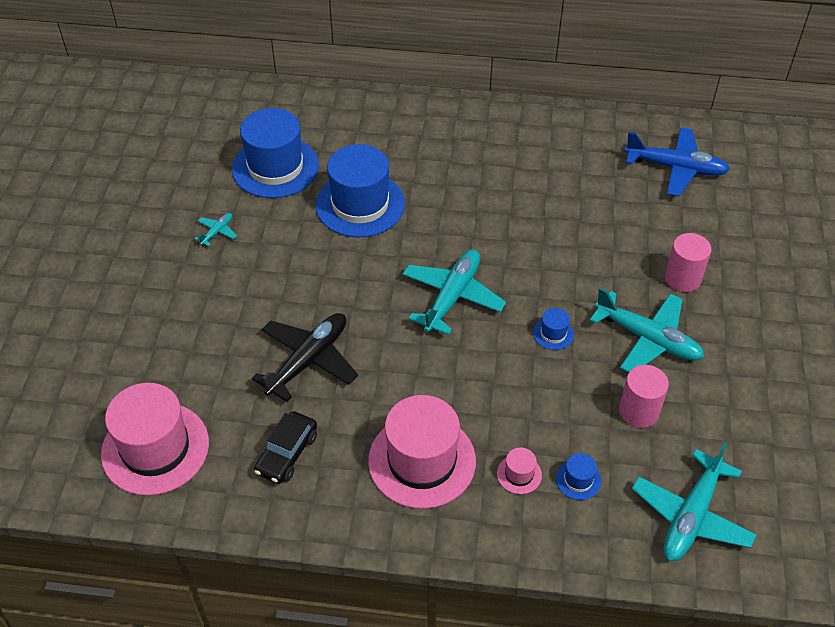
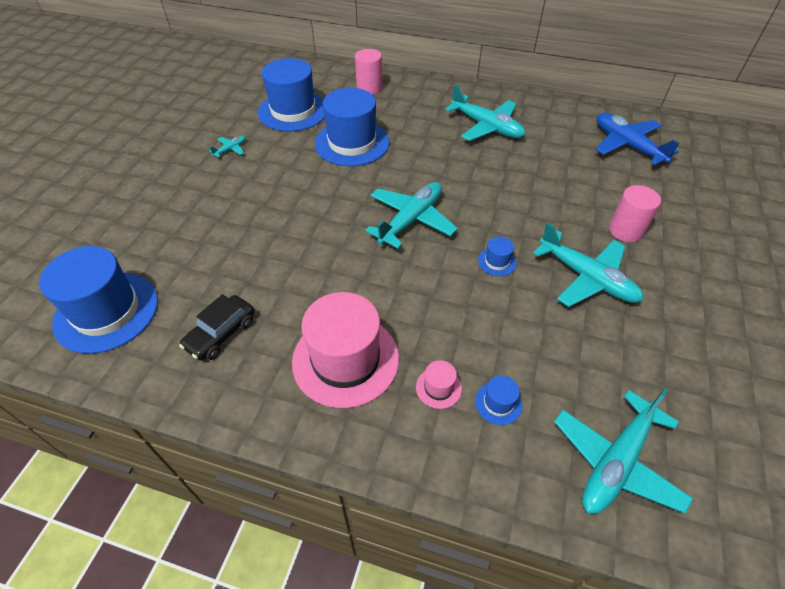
camera: 10 degrees right, 0 degrees up
(155, 448) = (106, 311): pink hat -> blue hat
(308, 360) = (269, 255): black plane -> none
(514, 162) = (487, 127): none -> turquoise plane
(639, 411) = (570, 343): pink cylinder -> pink cylinder (369, 88)
(676, 168) = (627, 145): blue plane -> blue plane turned 150 degrees counterclockwise

